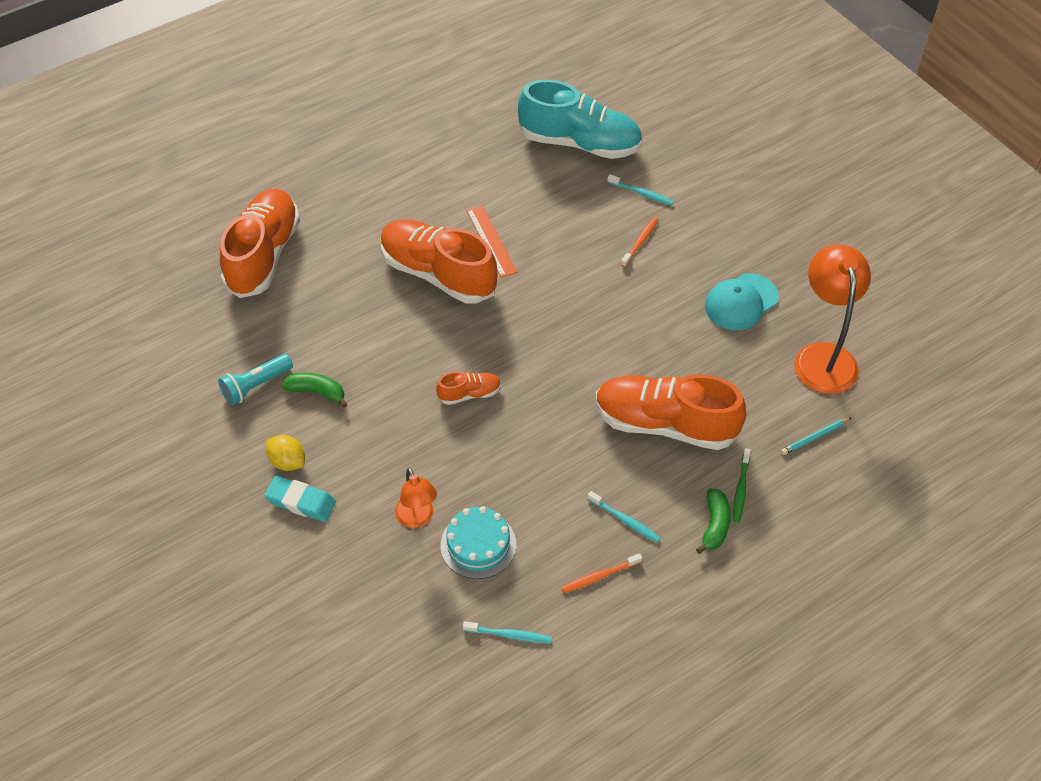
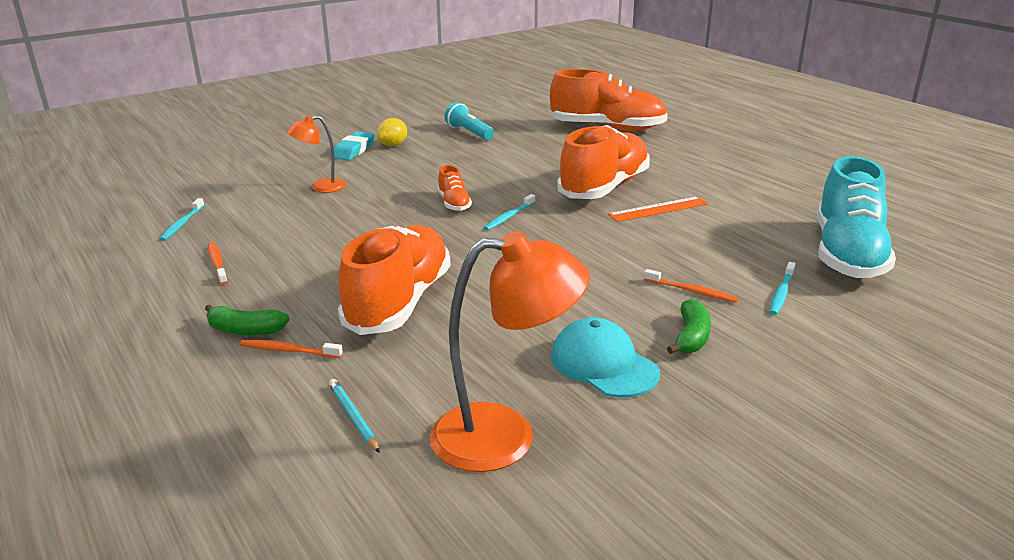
camera: 90 degrees right, 25 degrees down
(317, 392) = (461, 150): green banana -> green banana (691, 337)
(478, 545) = (282, 210): turquoise cake -> none
(625, 520) = (277, 277): turquoise toothbrush -> turquoise toothbrush (509, 217)
(740, 489) = (289, 350): green toothbrush -> orange toothbrush

